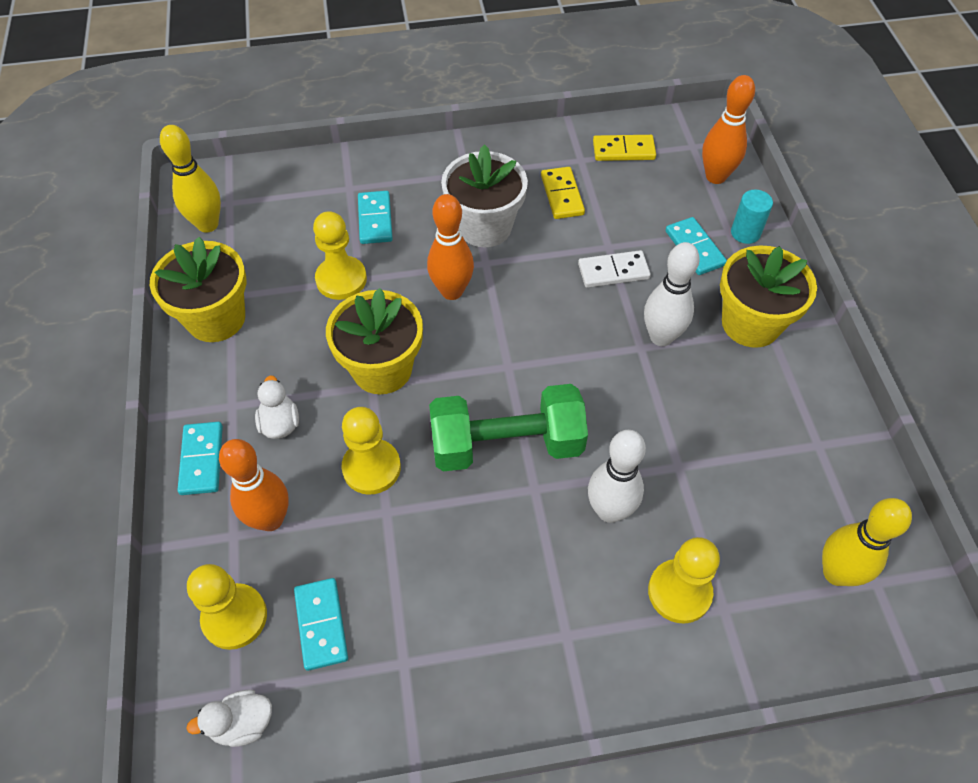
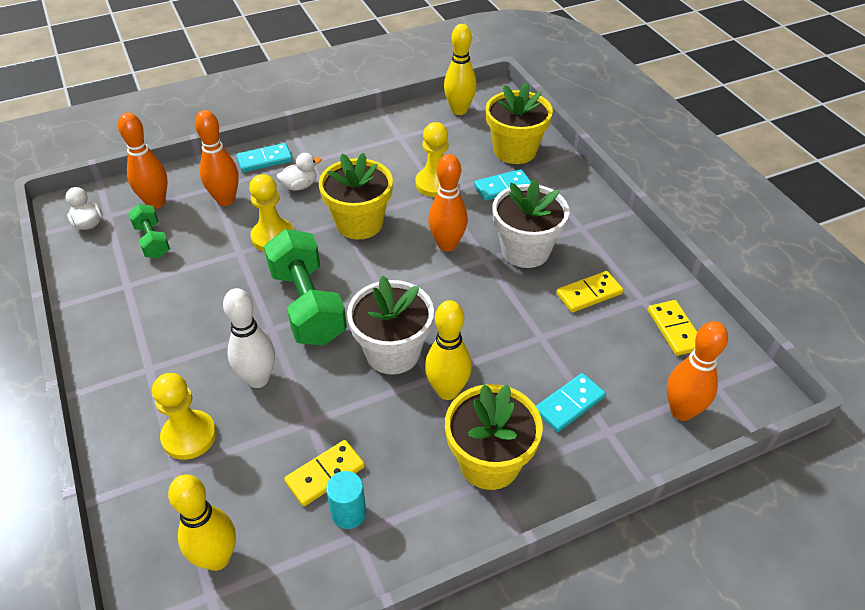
camera: 75 degrees right, 10 degrees down
(216, 318) = (378, 136): yellow flower pot -> yellow flower pot (515, 150)
(234, 617) = (156, 202): yellow pawn -> orange bowling pin
(321, 624) = (152, 241): turquoise domino -> green dumbbell
(600, 373) = (393, 352): none -> white flower pot
(613, 271) = (512, 344): white domino -> none
(661, 337) = (447, 391): white bowling pin -> yellow bowling pin
(745, 233) = (612, 446): turquoise cylinder -> turquoise cylinder (348, 513)
(747, 461) = (325, 474): none -> yellow domino

